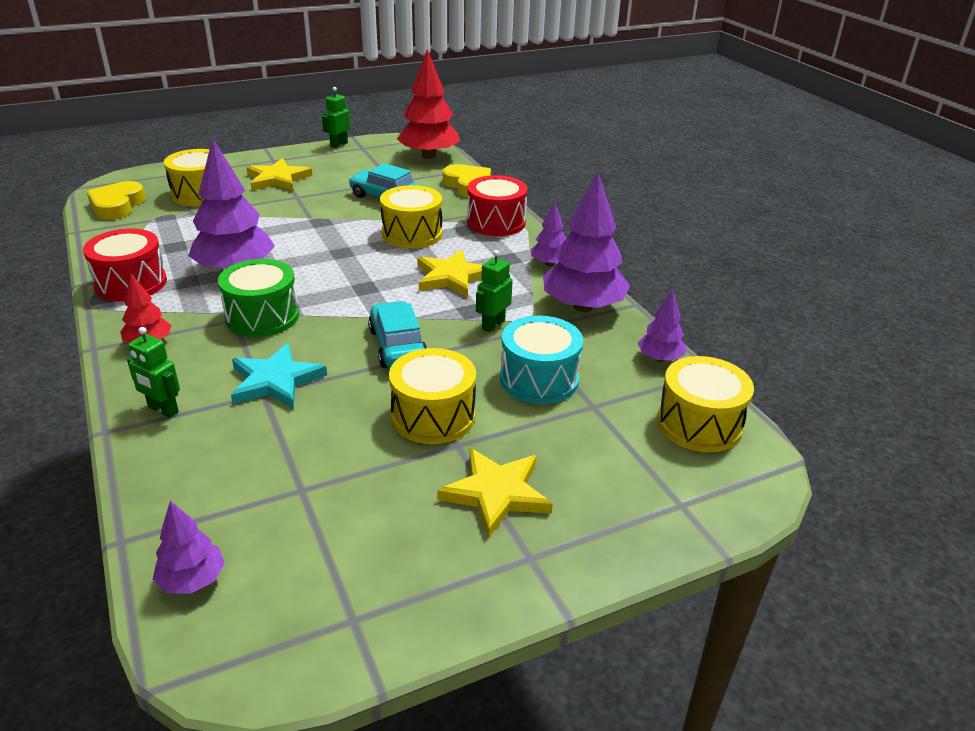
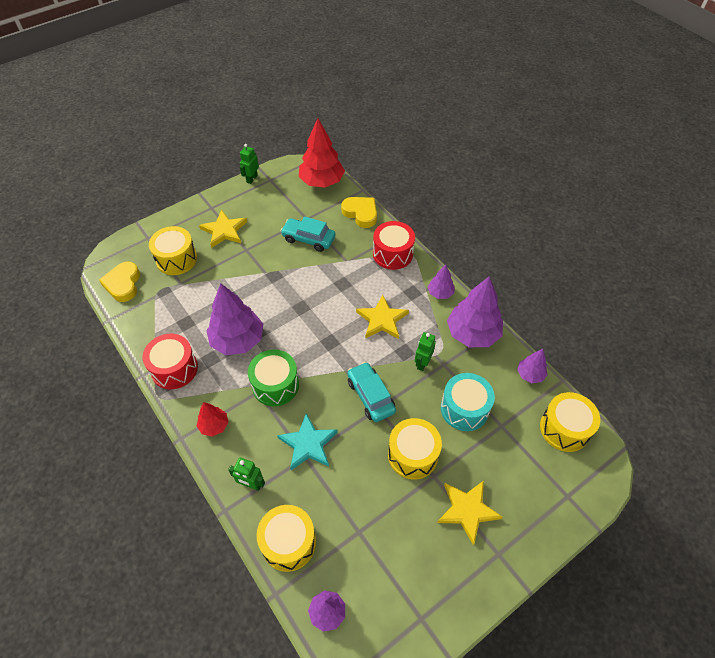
camera: 10 degrees left, 20 degrees up
(412, 234) = (341, 277): yellow drum -> yellow drum (288, 543)

